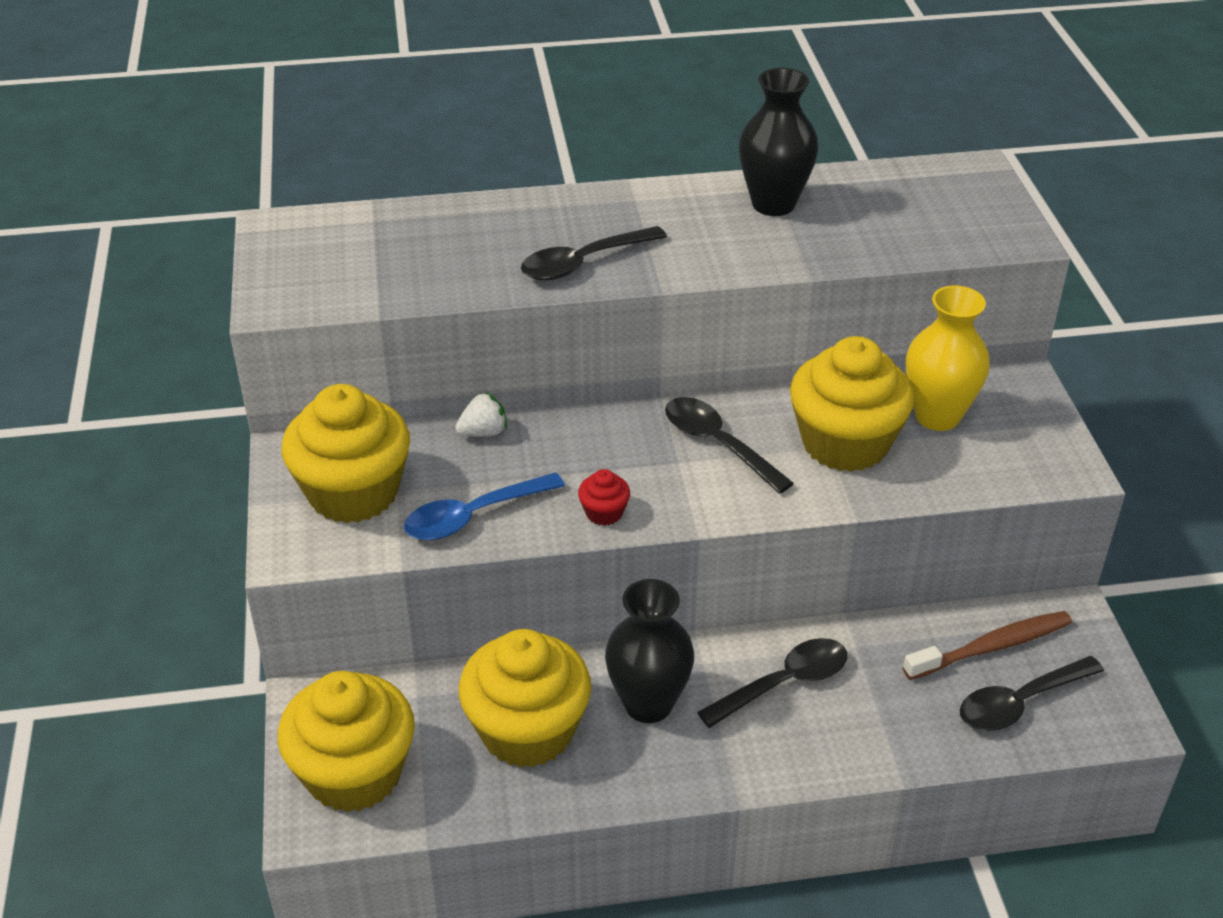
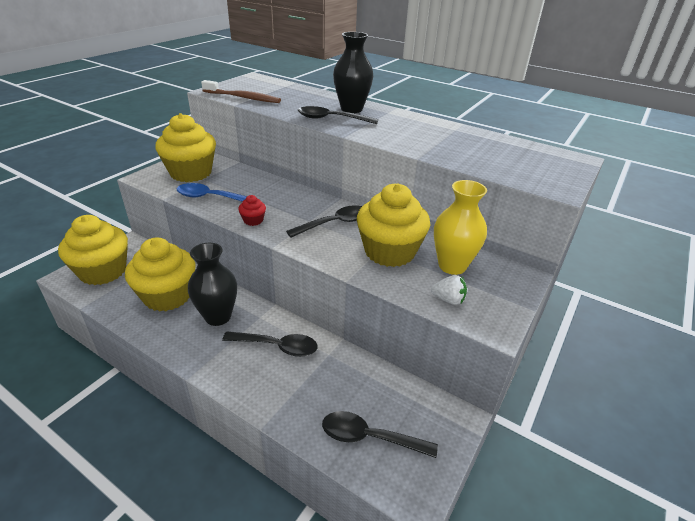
camera: 40 degrees right, 5 degrees down
(483, 432) = (259, 178): white strawberry -> white strawberry (448, 299)
(718, 444) = (334, 223): black spoon -> black spoon turned 60 degrees clockwise
(773, 204) = (445, 133): black vase -> black vase (351, 109)
(991, 647) = (391, 401): brown toothbrush -> brown toothbrush (243, 98)

